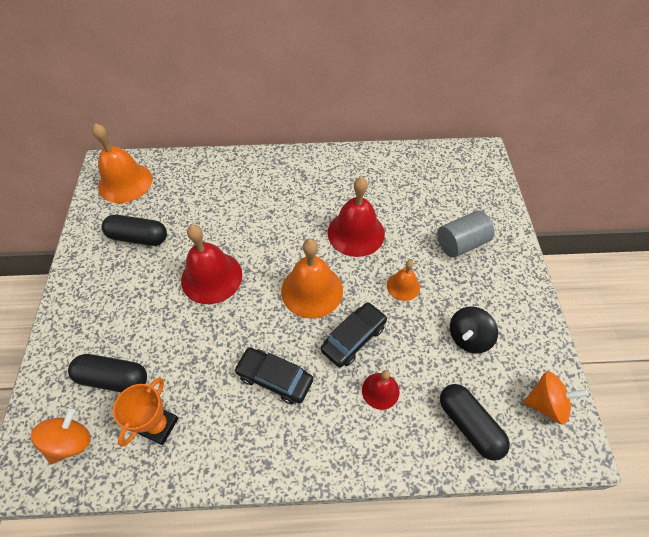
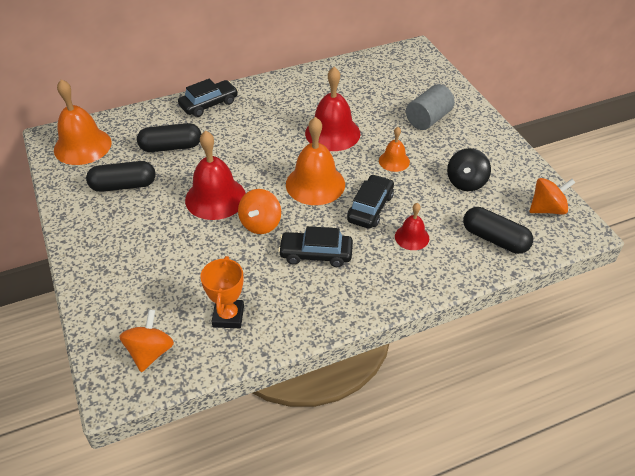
camera: 20 degrees left, 10 degrees down
(113, 378) = (164, 296): black capsule -> black capsule (171, 147)
(239, 322) = (260, 224): none -> orange spinning top
(254, 166) = (209, 104): none -> black car

